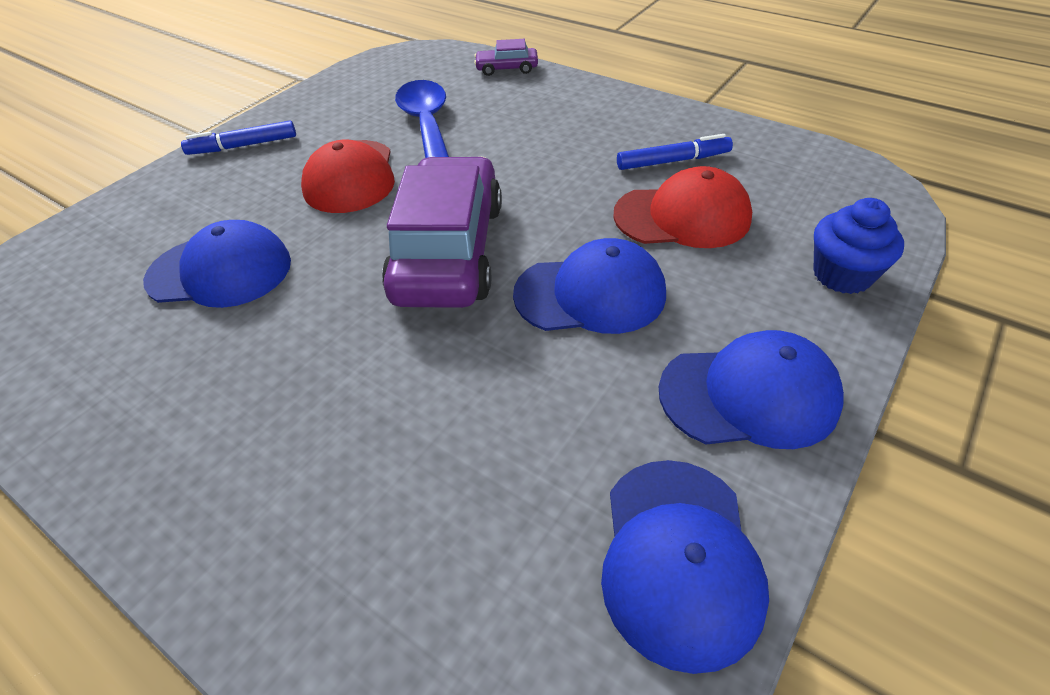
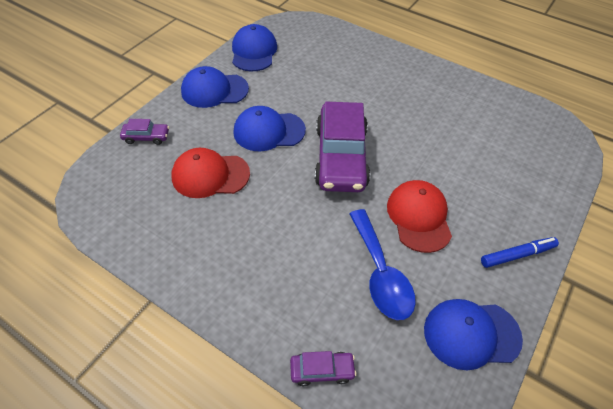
camera: 175 degrees right, 5 degrees up
(220, 271) = (458, 149): blue cap -> blue cap (471, 334)
(673, 161) = (200, 222): blue marker -> none
(842, 275) = (146, 137): blue cupcake -> purple car

